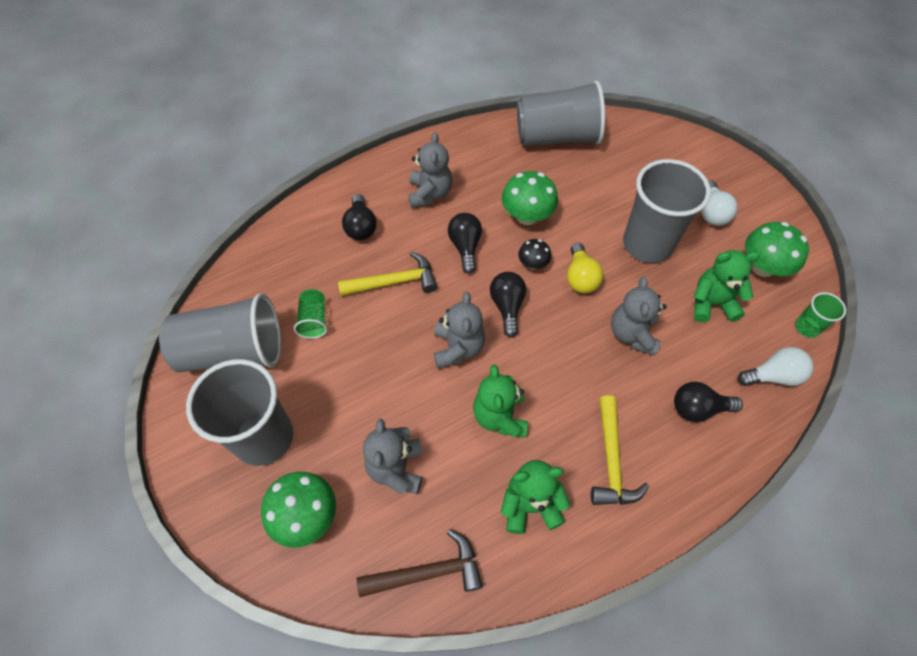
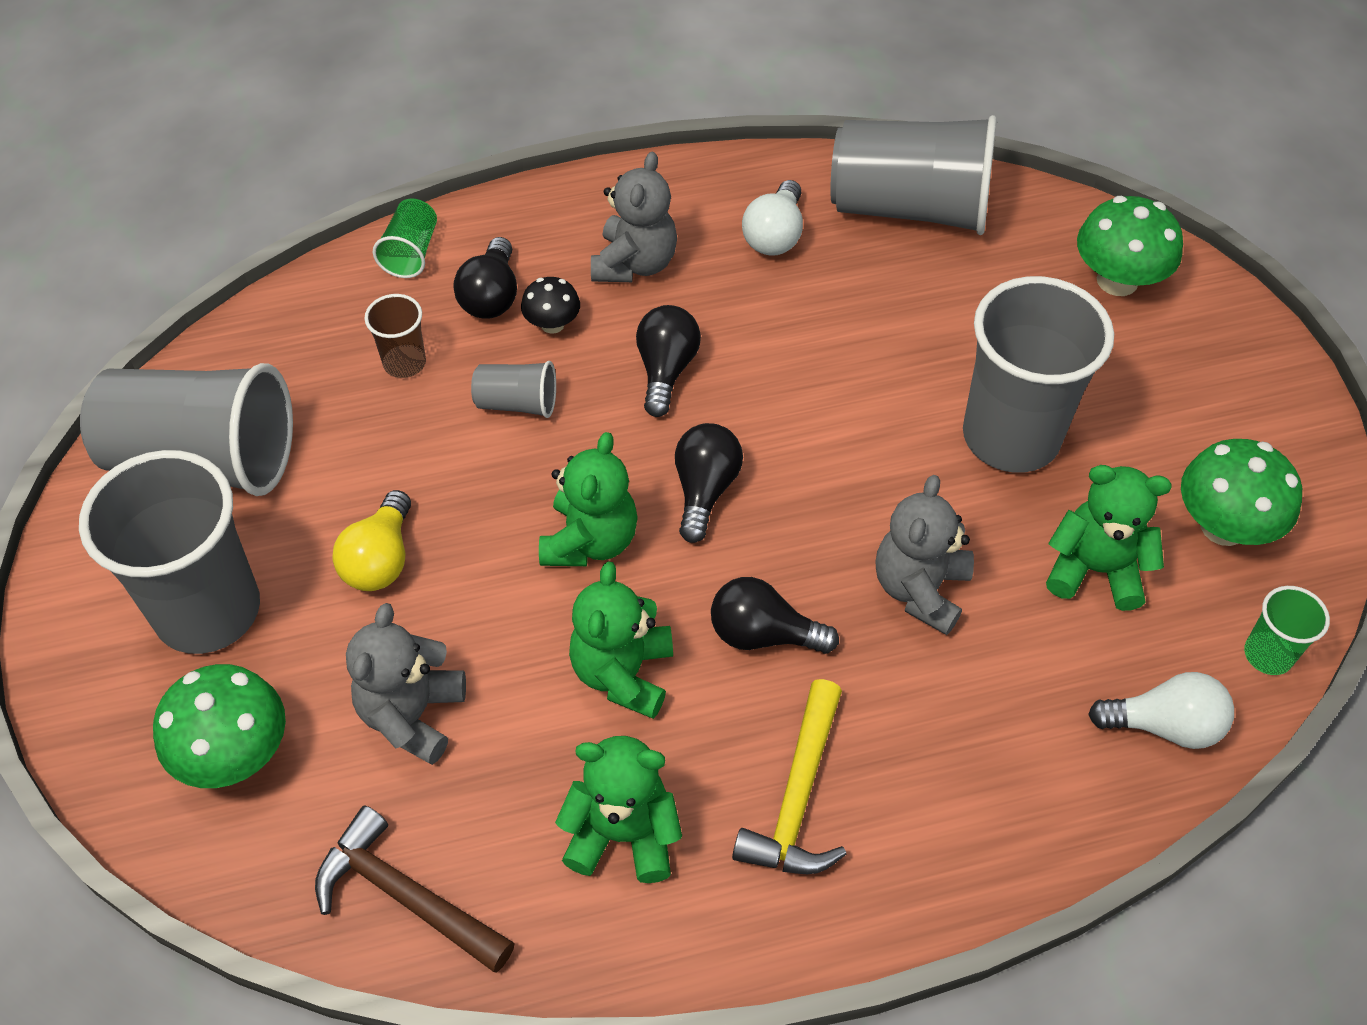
camera: 15 degrees right, 5 degrees down
(314, 320) = (356, 437): green cup -> green cup (411, 253)
(326, 273) = (404, 363): none -> brown cup
(394, 282) = (517, 403): yellow hammer -> grey cup
(427, 572) = (406, 896): brown hammer -> brown hammer turned 150 degrees counterclockwise
(458, 348) = (590, 541): grey teddy bear -> green teddy bear
(527, 216) = (799, 339): green mushroom -> green mushroom (1117, 280)
(533, 264) = (779, 426): black mushroom -> black mushroom (552, 324)
(580, 277) = (859, 469): yellow light bulb -> yellow light bulb (380, 559)
(698, 408) = (995, 748): black light bulb -> black light bulb (763, 634)
(712, 213) = (1160, 406): white light bulb -> white light bulb (775, 235)

